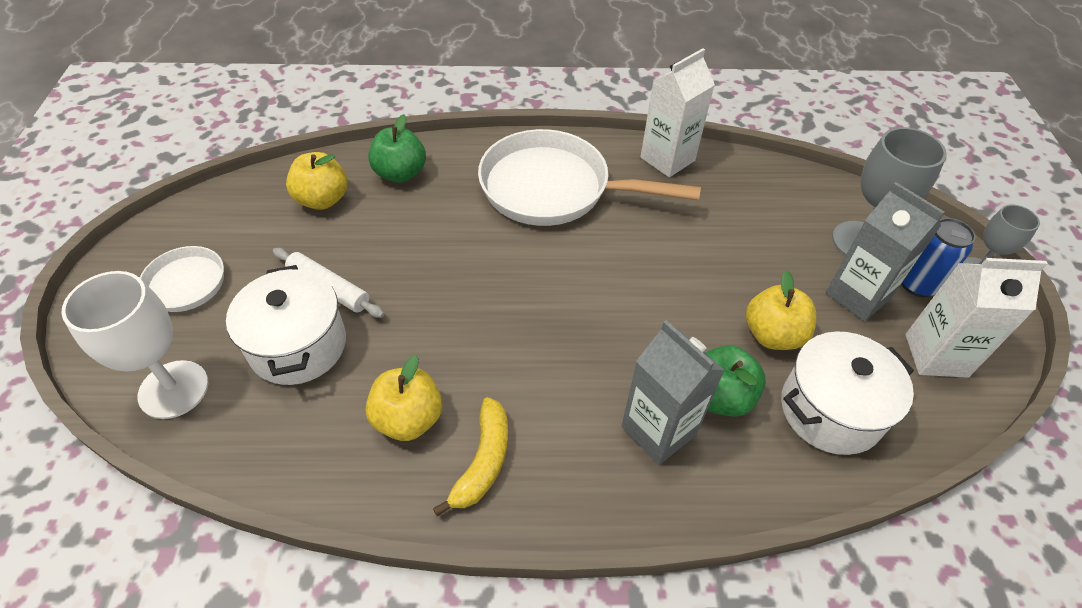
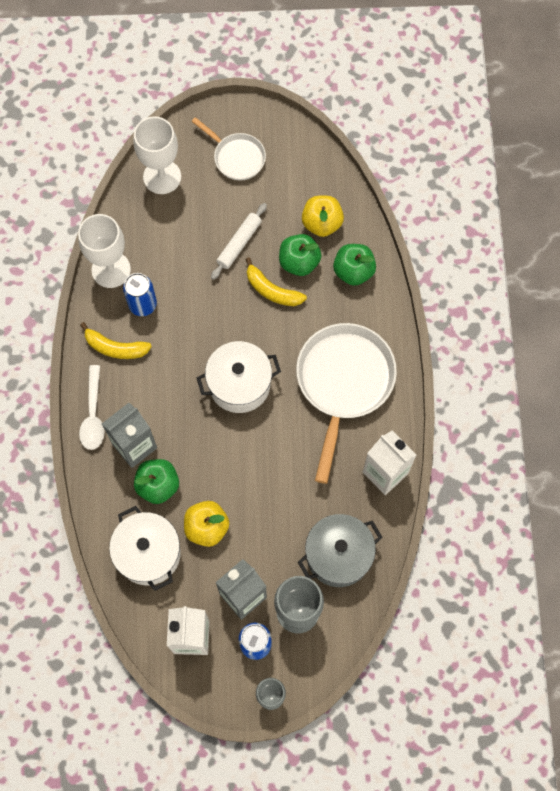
camera: 90 degrees right, 20 degrees up
(298, 345) = (193, 235): white pot -> white pot (239, 384)
(331, 470) = (111, 270): none -> white goblet
(375, 224) = (299, 262): none -> green apple
(408, 419) = (142, 305): yellow apple -> blue can
(412, 253) = (272, 290): none -> yellow banana
(607, 497) = (93, 414): none -> white spoon
(778, 202) = (338, 555): none -> grey pot

